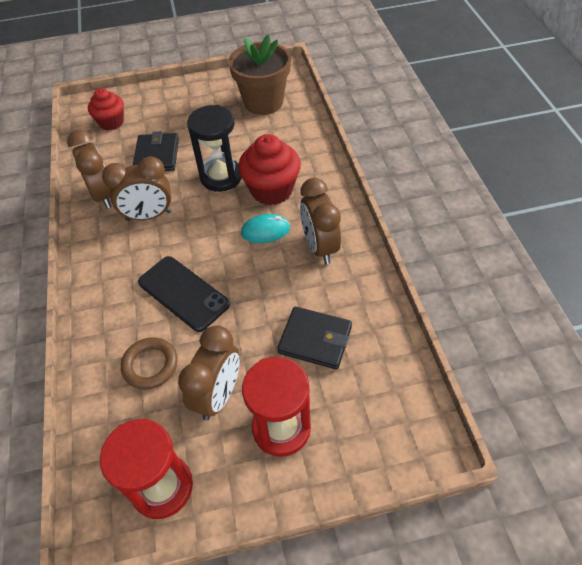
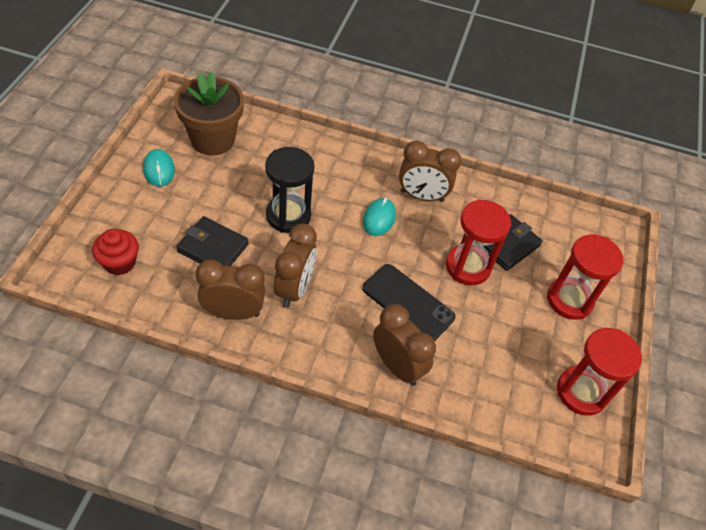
camera: 70 degrees left, 0 degrees up
(150, 365) = (469, 356): brown ring -> none
(183, 293) = (408, 303): black phone -> black phone turned 60 degrees clockwise
(209, 95) = (159, 170): none -> turquoise mouse
(218, 395) = (522, 324): brown clock -> brown clock (397, 366)
(259, 319) = (468, 267): none -> red hourglass
(271, 190) = (335, 192): red cupcake -> none

